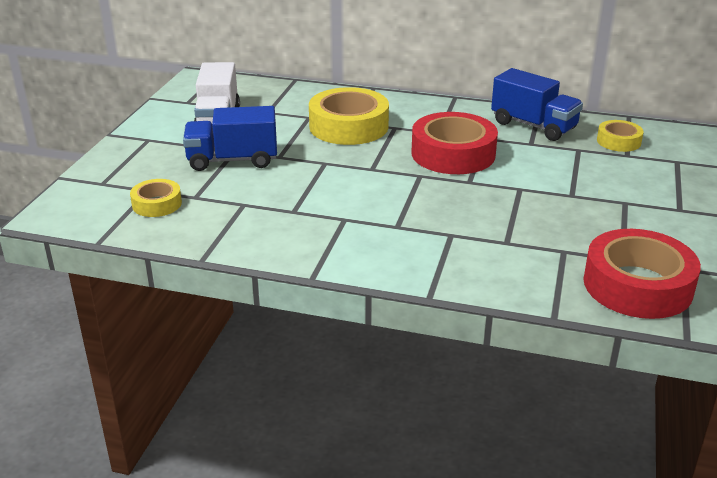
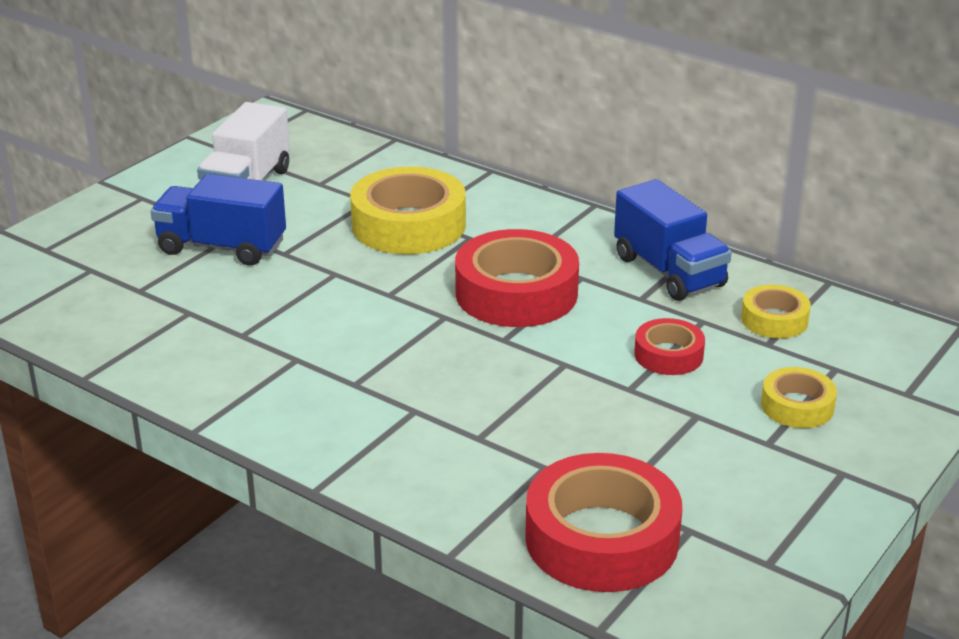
camera: 20 degrees right, 0 degrees up
(157, 204) = (87, 291): yellow tape -> yellow tape (797, 406)
(577, 172) = (668, 355): none -> red tape

